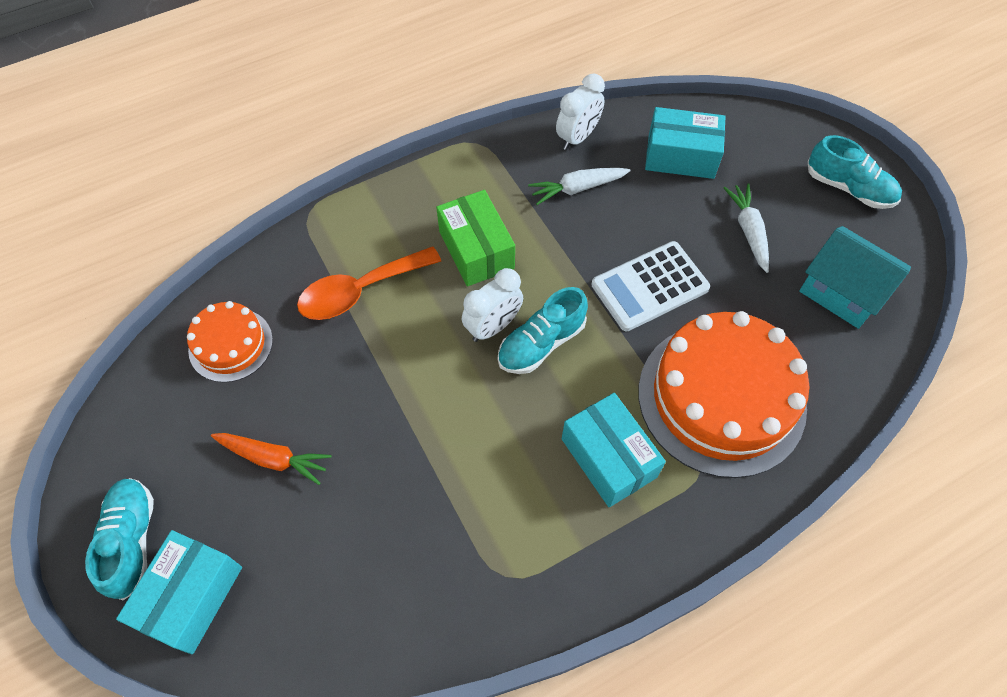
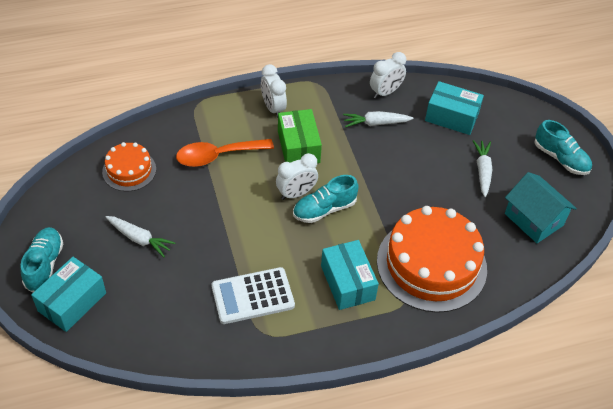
camera: 10 degrees right, 10 degrees down
(273, 458) = (139, 239): orange carrot -> white carrot
(423, 196) = (273, 108): none -> white clock
(650, 286) = (405, 191): white calculator -> white calculator (252, 296)

